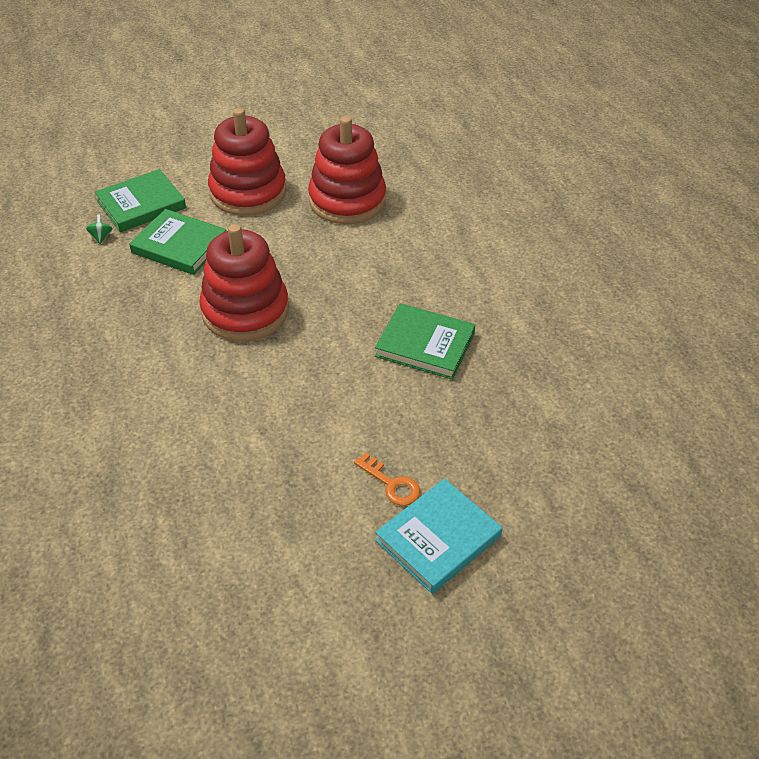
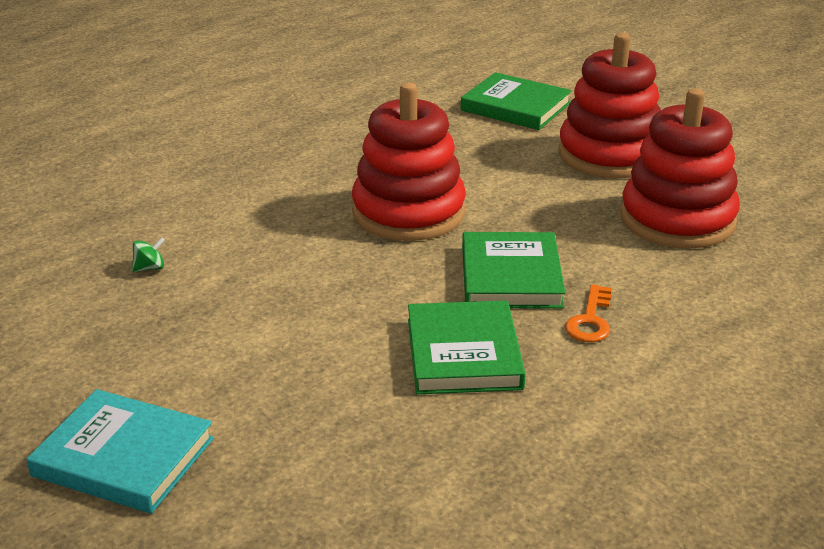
camera: 65 degrees right, 15 degrees down
(101, 237) = (443, 104): green spinning top -> green spinning top (150, 268)
(179, 246) = (474, 145): green book -> green book (511, 276)
(391, 484) = (197, 394): orange key -> orange key (590, 320)

